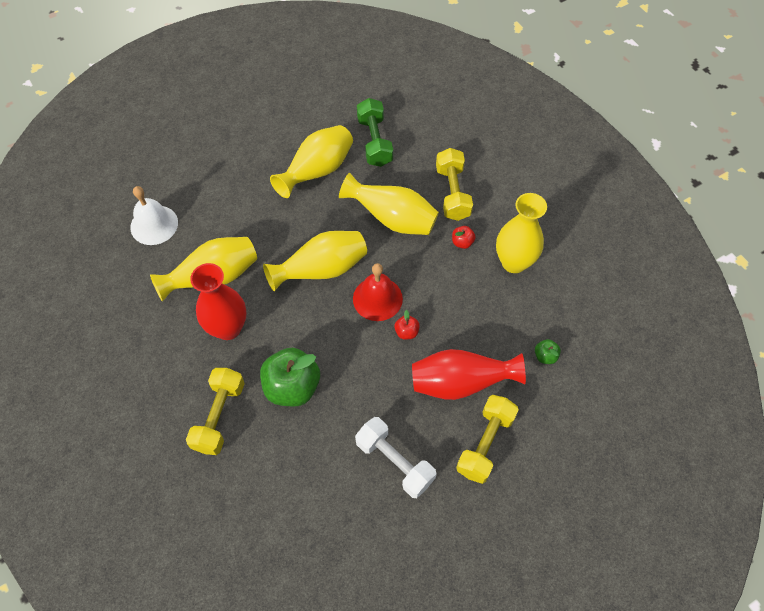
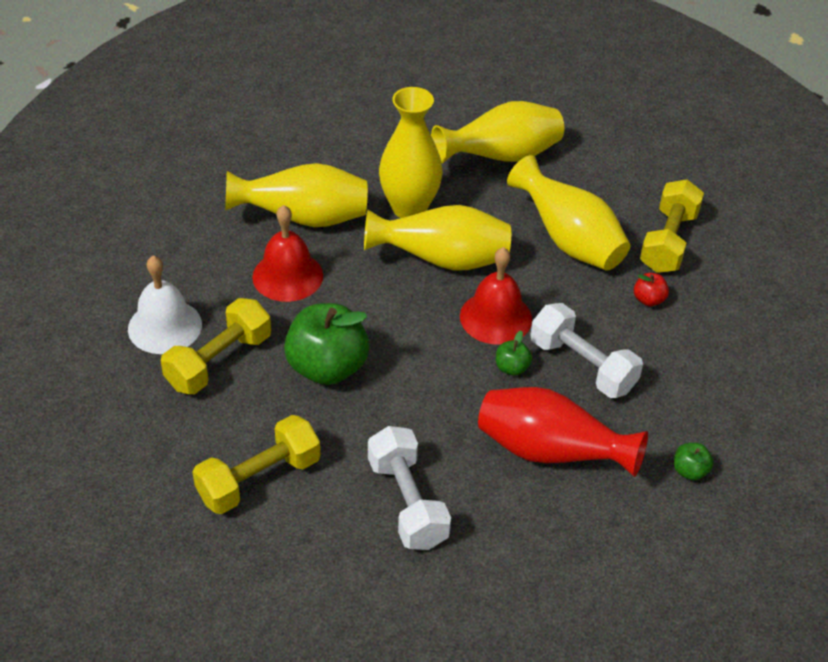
camera: 25 degrees right, 15 degrees down
(154, 225) = (267, 141): white bell -> white bell (165, 326)
(228, 328) = (287, 276): red vase -> red bell
(374, 141) = (596, 152): green dumbbell -> none
(406, 332) = (512, 368): red apple -> green apple
(447, 310) = (582, 365): none -> white dumbbell
(485, 443) = (542, 535): yellow dumbbell -> yellow dumbbell (259, 479)
(514, 262) = (708, 348): yellow vase -> yellow vase (409, 208)

